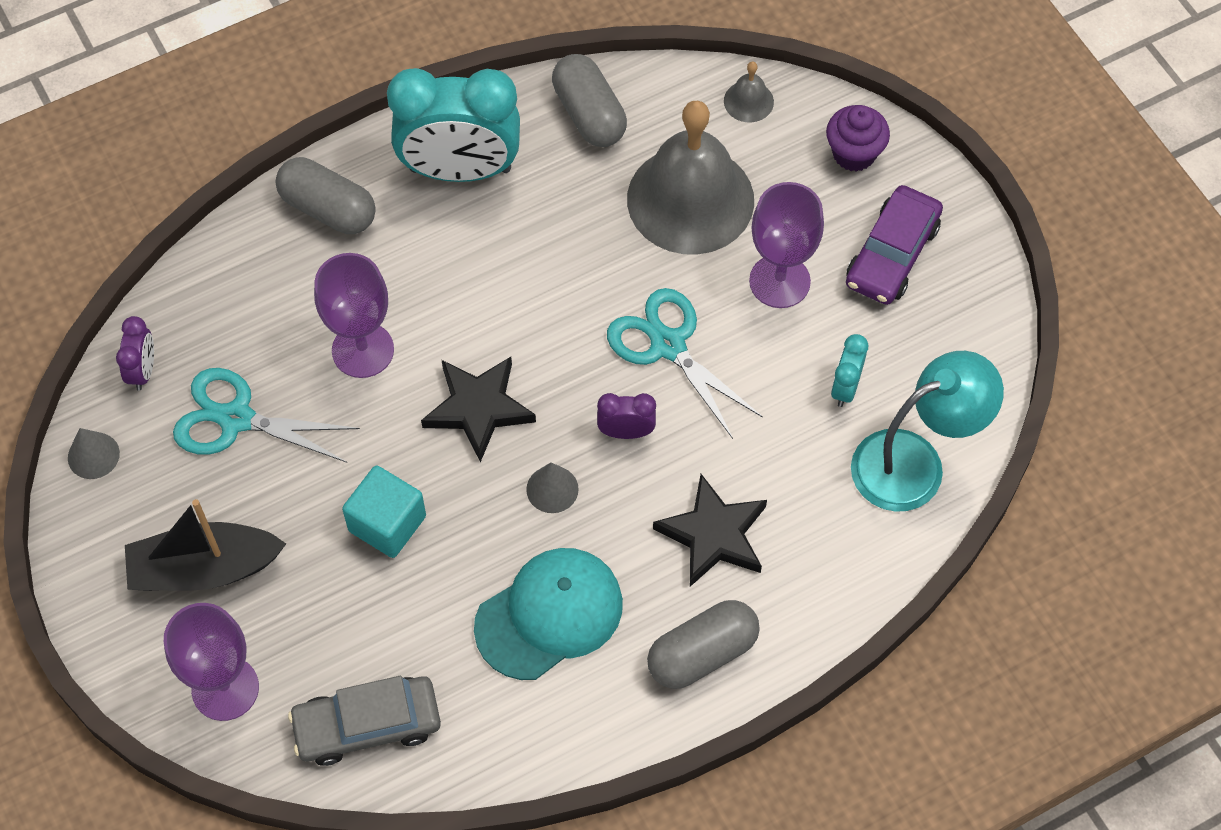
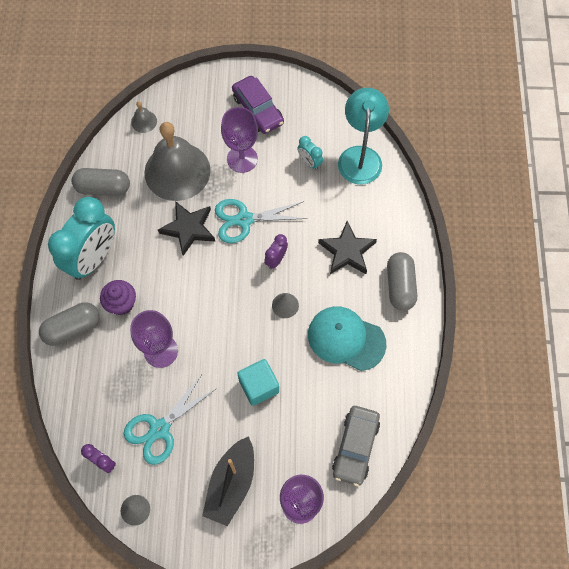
camera: 60 degrees left, 5 degrees up
(478, 408) = (225, 315): black star -> black star (189, 229)
(549, 615) = (346, 339): turquoise cap -> turquoise cap turned 60 degrees counterclockwise
(854, 153) = (199, 96): purple cupcake -> purple cupcake (121, 304)

